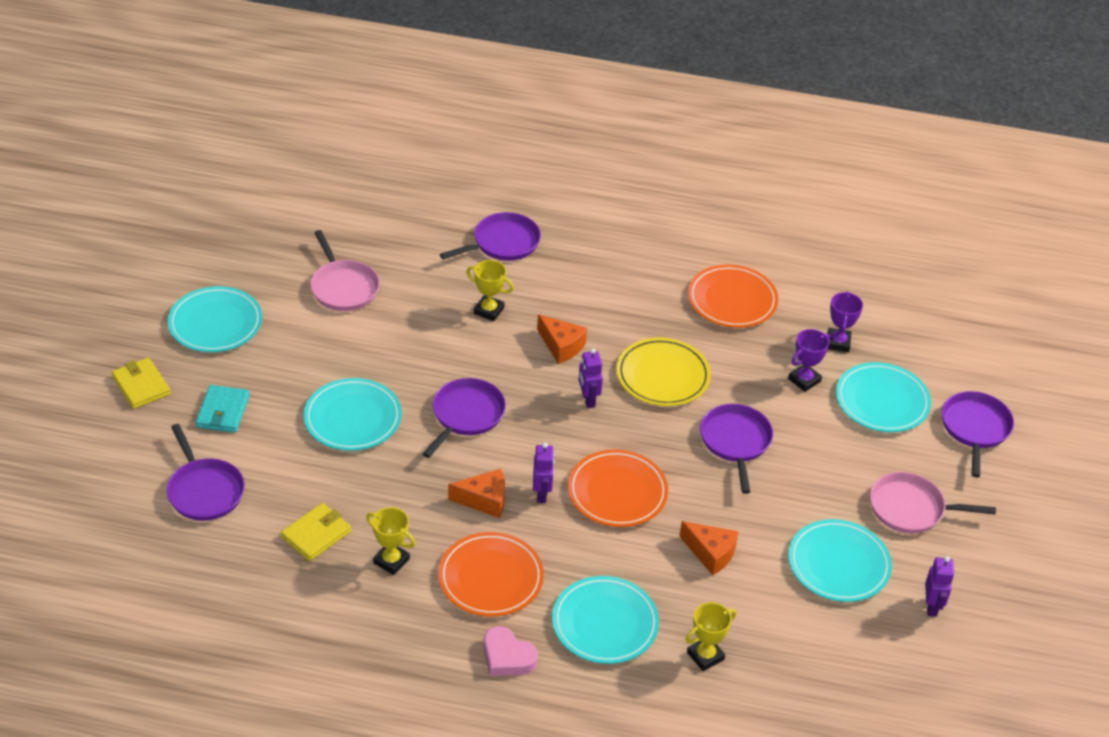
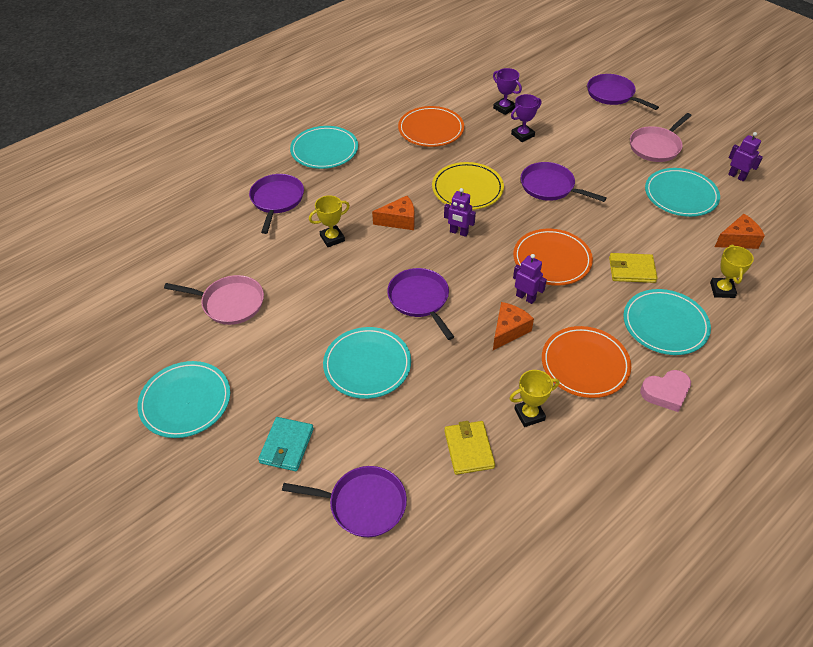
camera: 50 degrees left, 5 degrees up
(141, 386) = (204, 491): yellow wallet -> yellow wallet (632, 270)
(223, 411) = (287, 446): turquoise wallet -> turquoise wallet turned 60 degrees clockwise
(710, 553) = (635, 244): orange cheese -> orange cheese (738, 240)
(804, 380) = (522, 135): purple trophy -> purple trophy turned 60 degrees clockwise
(882, 401) = (564, 115): turquoise plate -> turquoise plate (324, 150)

